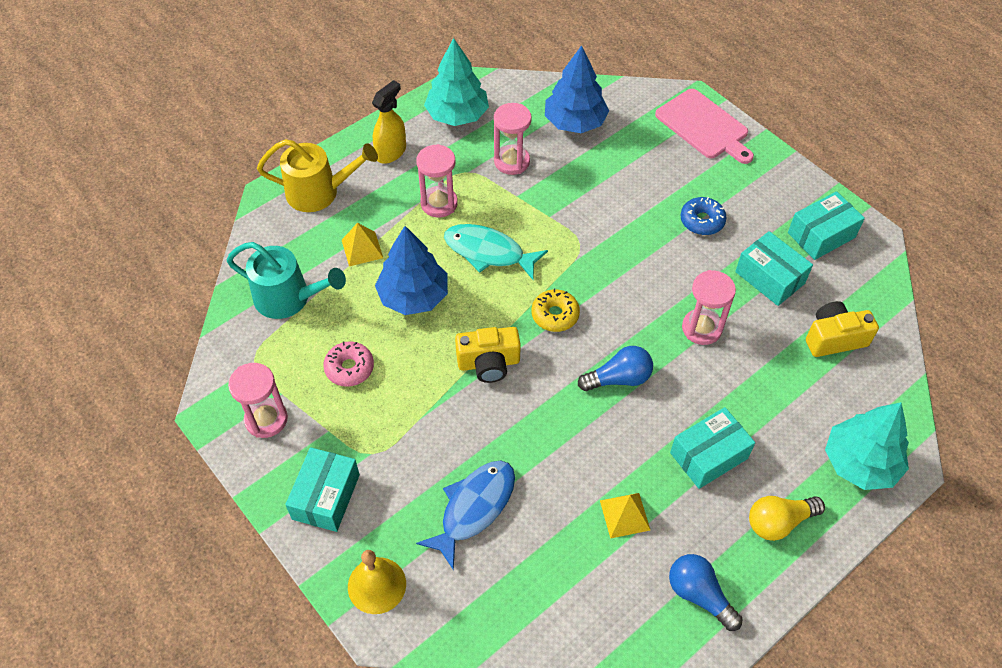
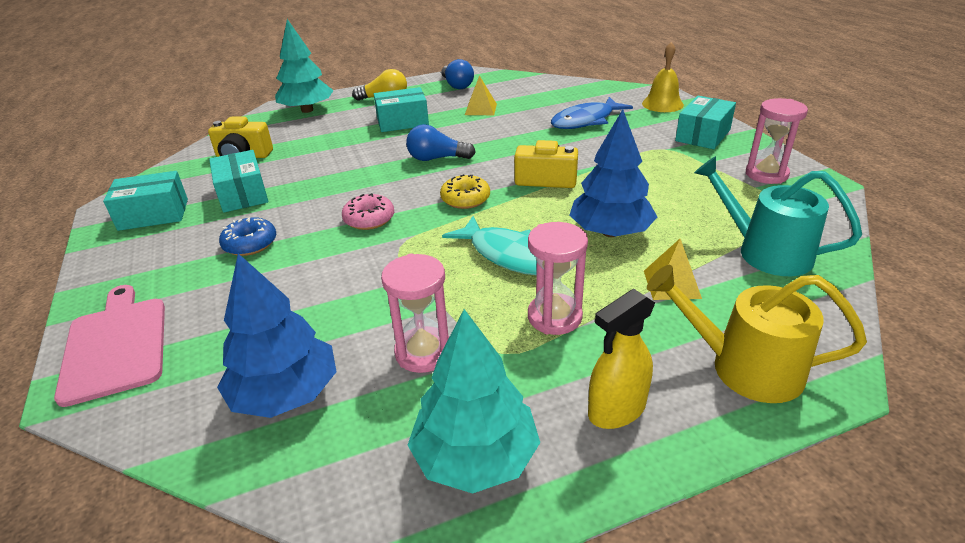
camera: 160 degrees left, 20 degrees down
(349, 368) = (685, 193): pink donut -> pink donut (369, 219)
(701, 328) = (340, 174): pink hourglass -> none

